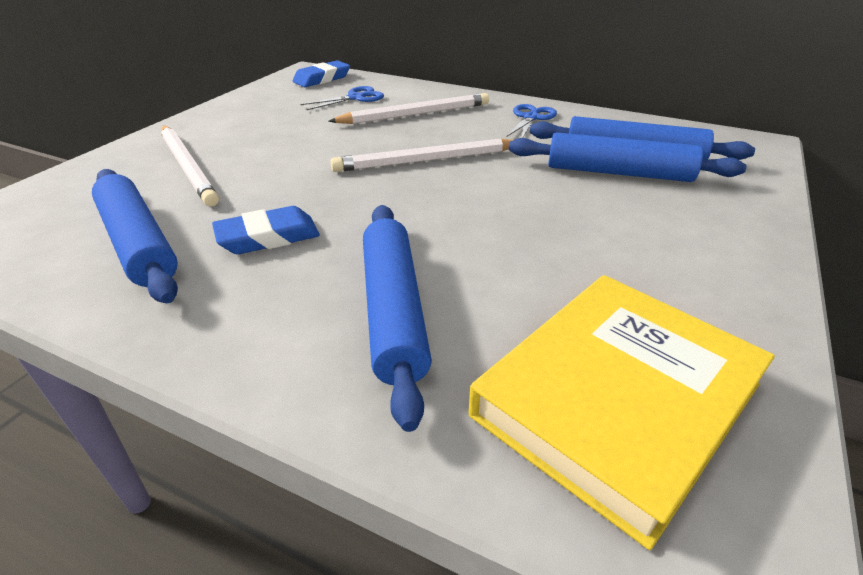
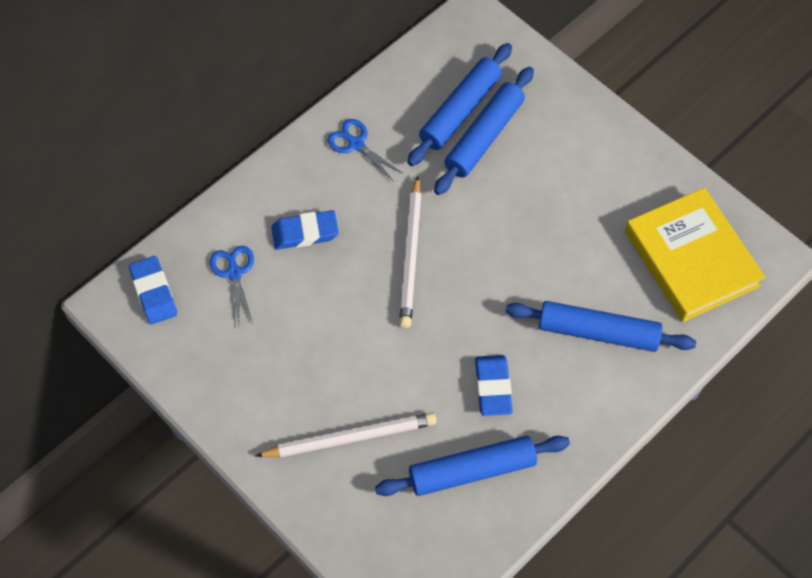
camera: 70 degrees left, 25 degrees up
(415, 114) = (305, 233): white pencil -> blue eraser

